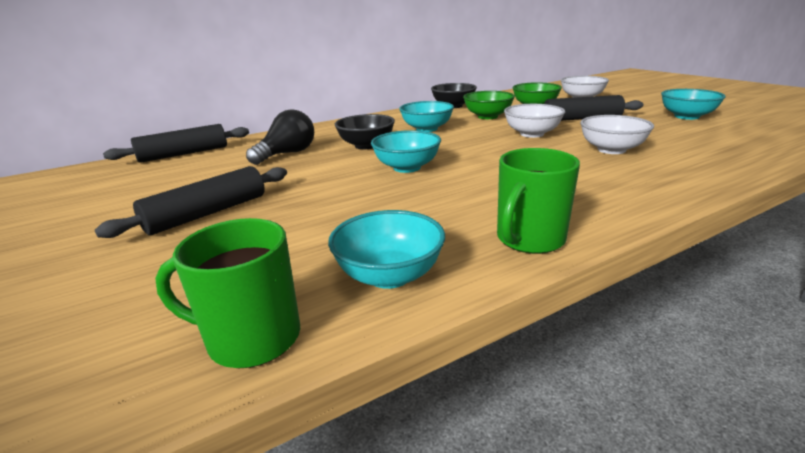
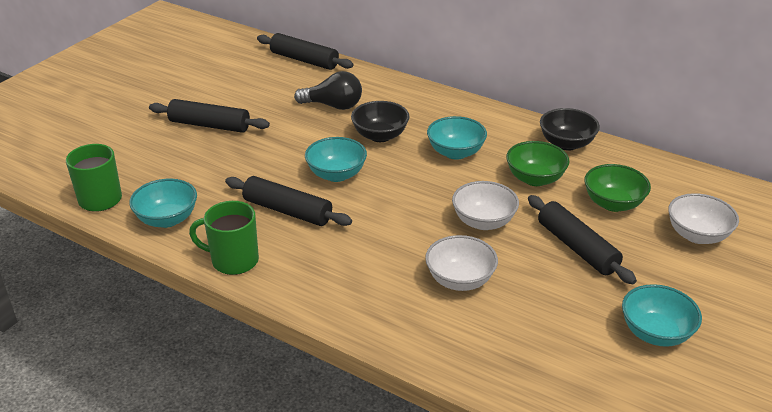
camera: 60 degrees right, 10 degrees up
(448, 196) = (287, 211): none -> black rolling pin

